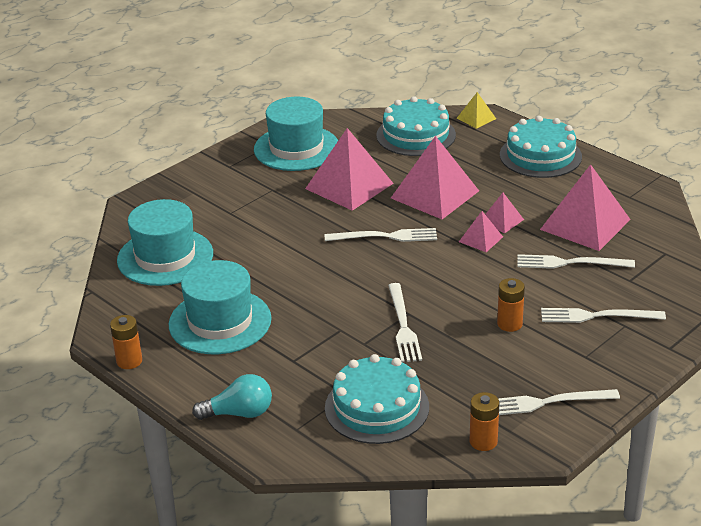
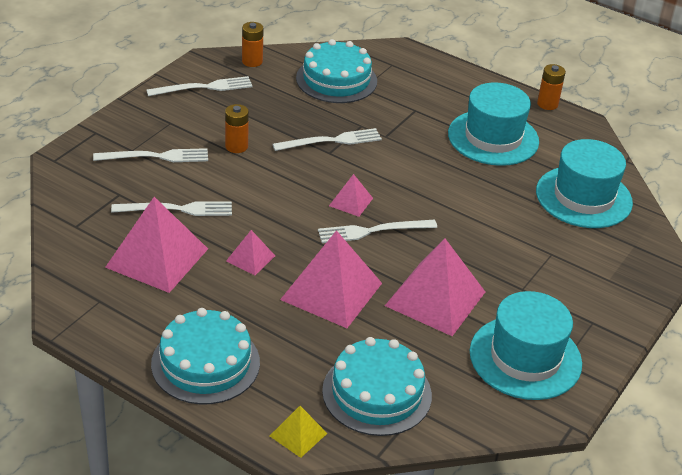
camera: 165 degrees right, 5 degrees up
(239, 413) = (439, 72): turquoise light bulb -> none
(403, 326) = (331, 141): white fork -> white fork turned 90 degrees clockwise
(480, 239) = (271, 233): pink pyramid -> pink pyramid (351, 202)

